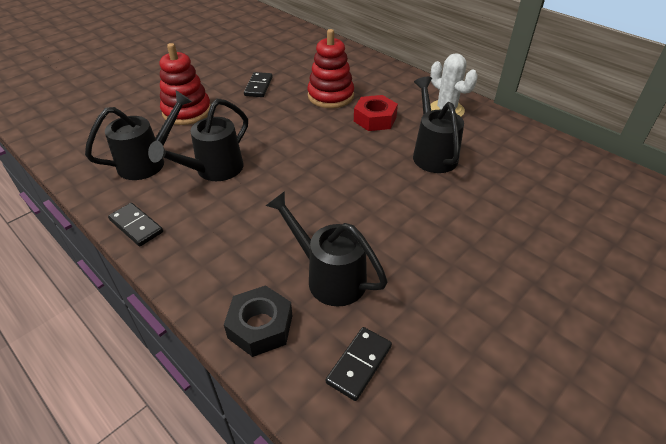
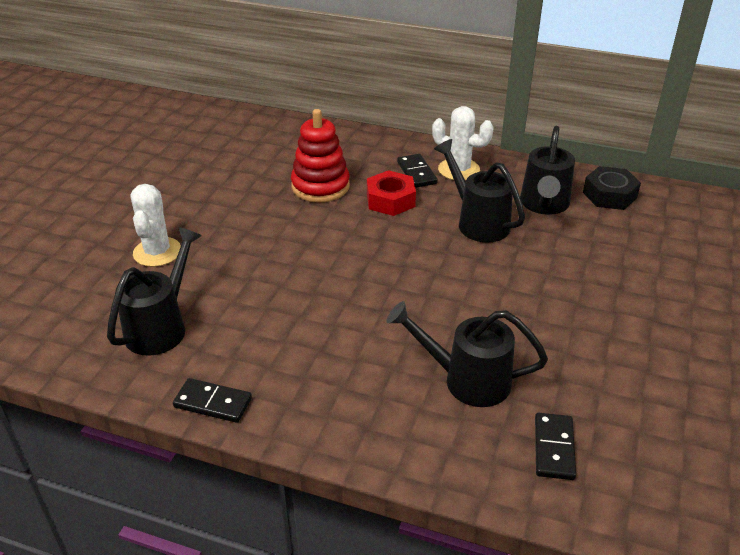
camera: 25 degrees left, 5 degrees down
(187, 112) = (157, 252): red stacking toy -> white cactus
(214, 170) = (252, 312): black watering can -> black watering can (544, 205)
(258, 86) = (223, 197): black domino -> black domino (417, 173)
(260, 326) = (436, 452): black nut -> black nut (609, 195)

